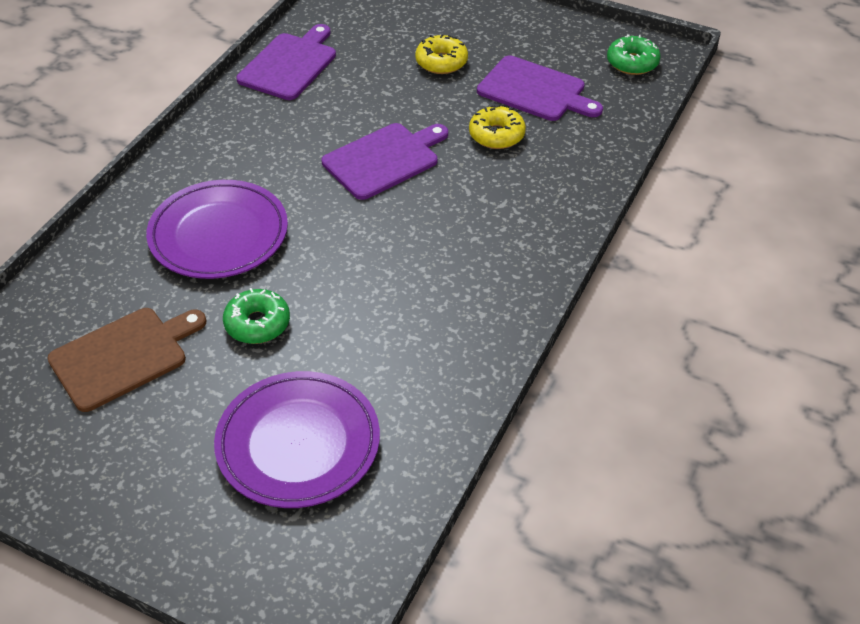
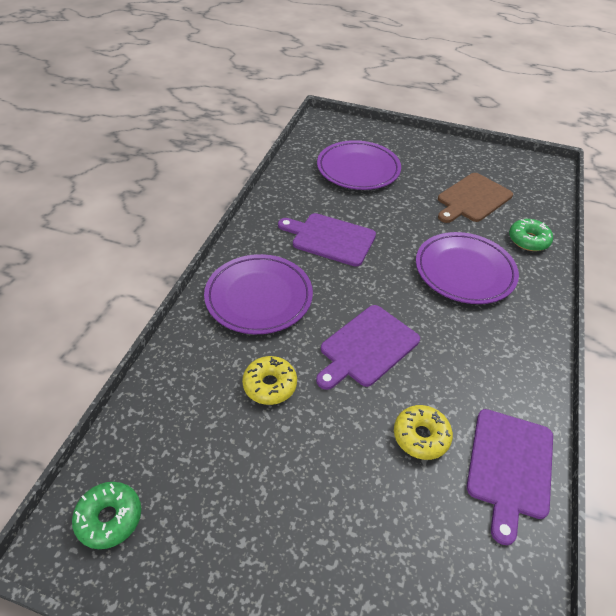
camera: 170 degrees right, 0 degrees up
(257, 324) = (407, 219): green donut -> green donut (528, 240)
(441, 62) = (342, 491): yellow donut -> yellow donut (421, 436)
(504, 222) = (259, 297): none -> purple plate
(535, 90) = (231, 453): purple cutting board -> purple cutting board (330, 239)

